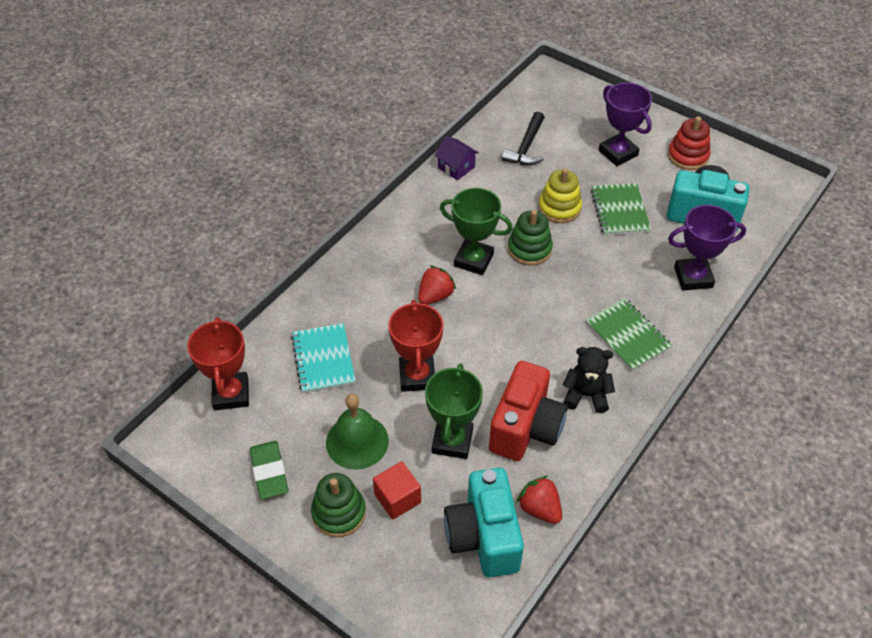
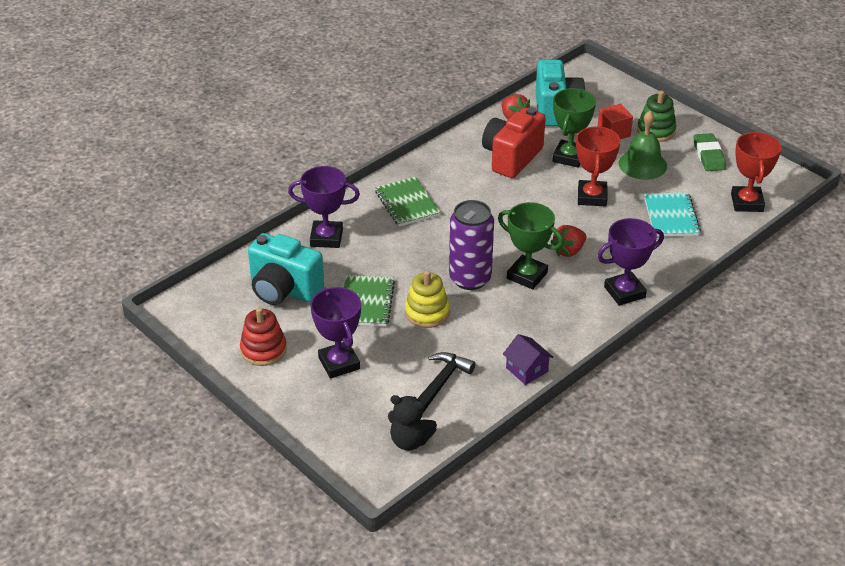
camera: 170 degrees left, 10 degrees down
(374, 254) = (624, 292): none -> purple trophy
(529, 249) = (470, 278): green stacking toy -> purple can
(586, 395) = (457, 171): black teddy bear -> black teddy bear (410, 441)

